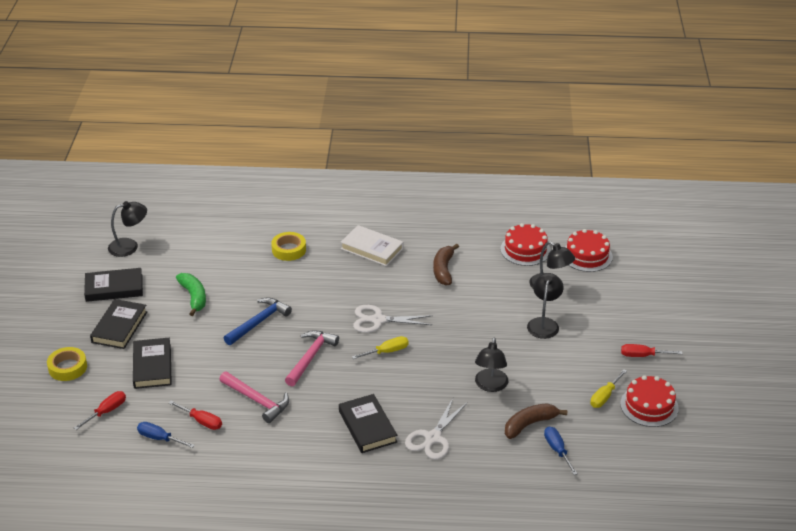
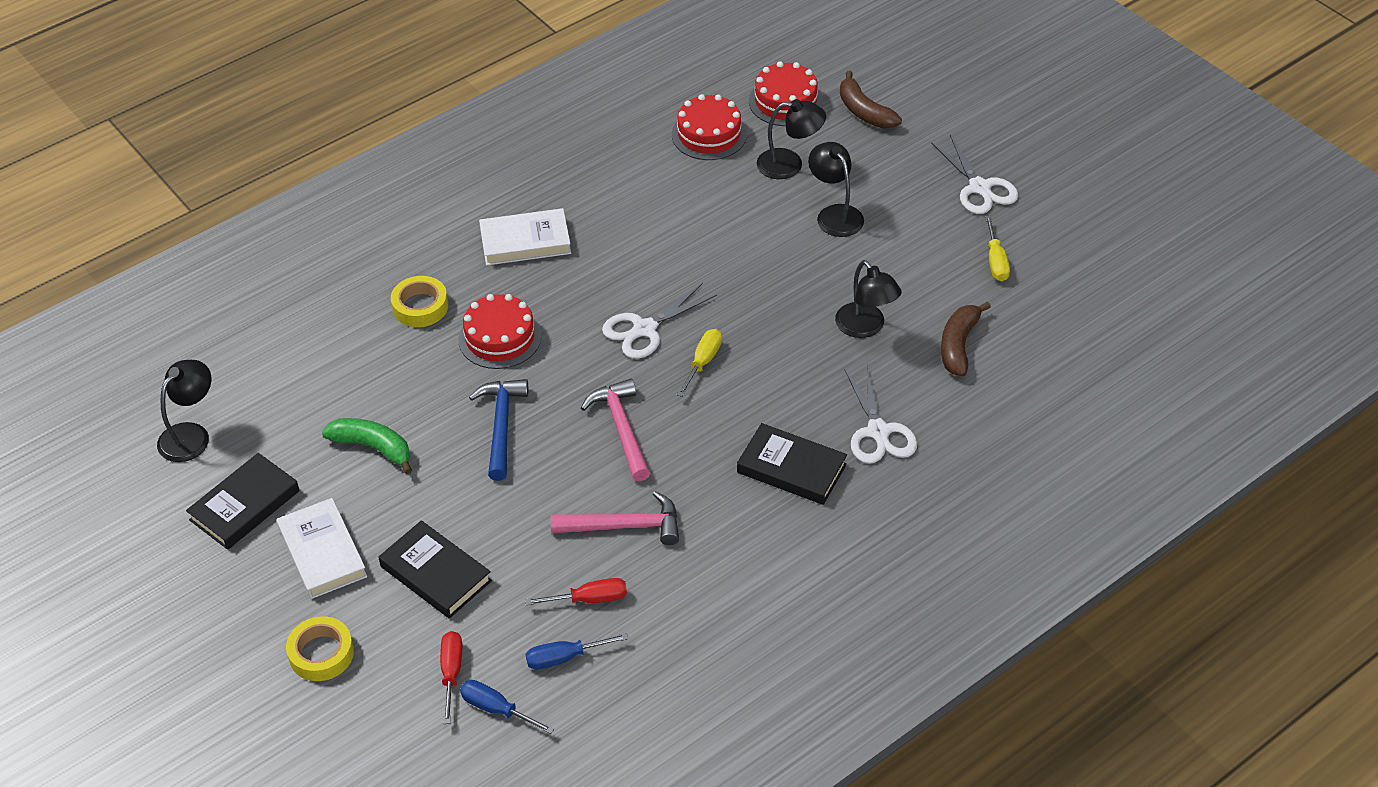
camera: 40 degrees left, 10 degrees up
(119, 327) = (322, 552): black book -> white book
(443, 270) = (645, 217): brown banana -> brown banana (864, 111)
(557, 450) = (1020, 356): blue screwdriver -> blue screwdriver (497, 709)
(643, 356) = (979, 187): red screwdriver -> white scissors
(649, 406) = (1050, 243): red cake -> red cake (500, 337)

